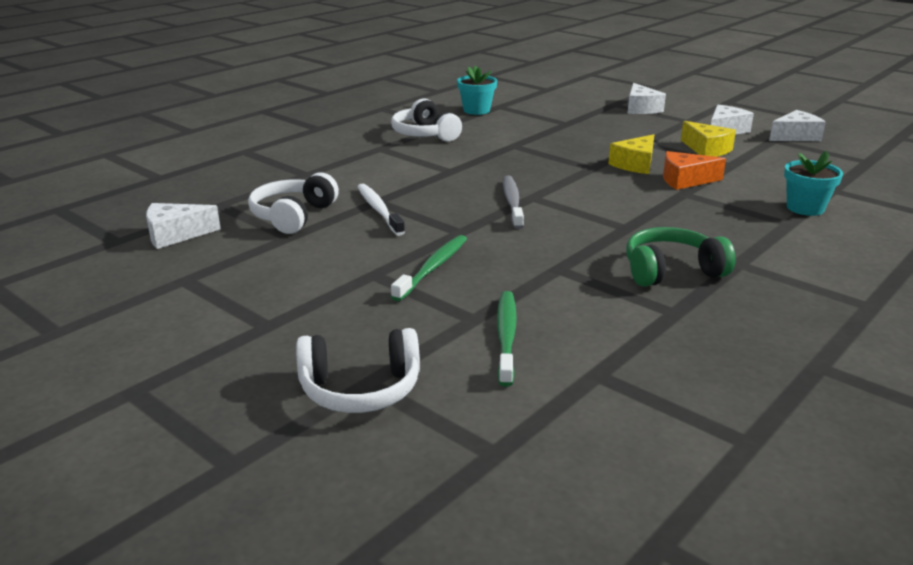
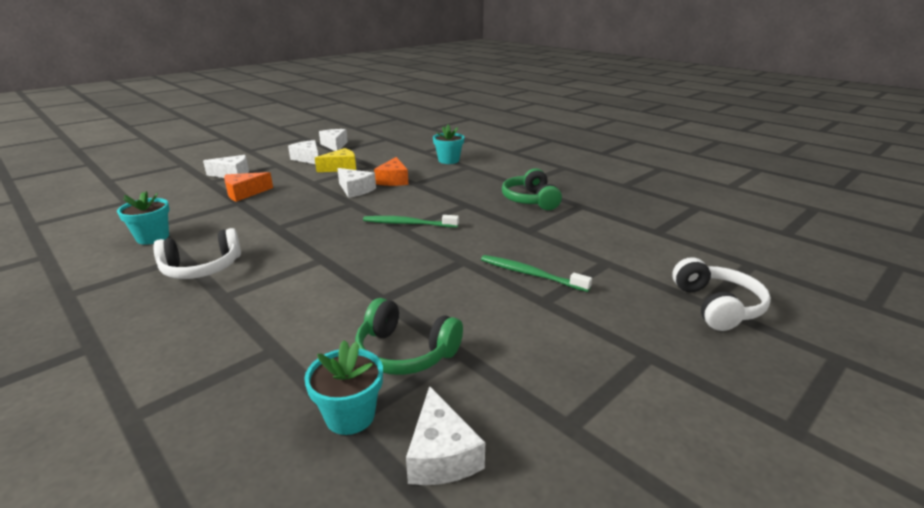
camera: 85 degrees left, 0 degrees up
(224, 205) = (350, 416): none -> turquoise flower pot
(293, 216) = (405, 352): white headphones -> green headphones
(379, 210) = (405, 298): white toothbrush -> none
(506, 336) = (625, 253): green toothbrush -> green toothbrush (408, 224)
(512, 202) = (410, 236): grey toothbrush -> none
(591, 121) = (244, 193): none -> orange cheese
(635, 164) = (355, 190): yellow cheese -> white cheese

